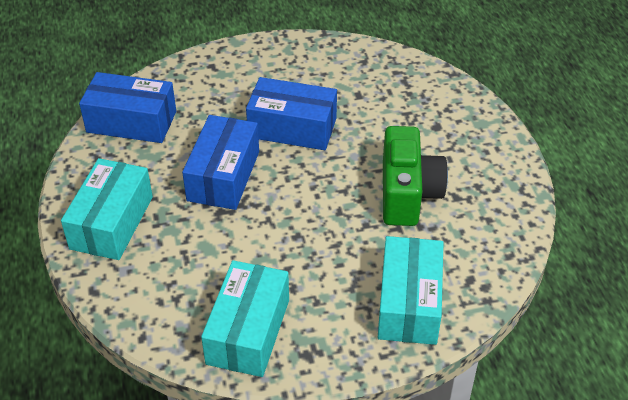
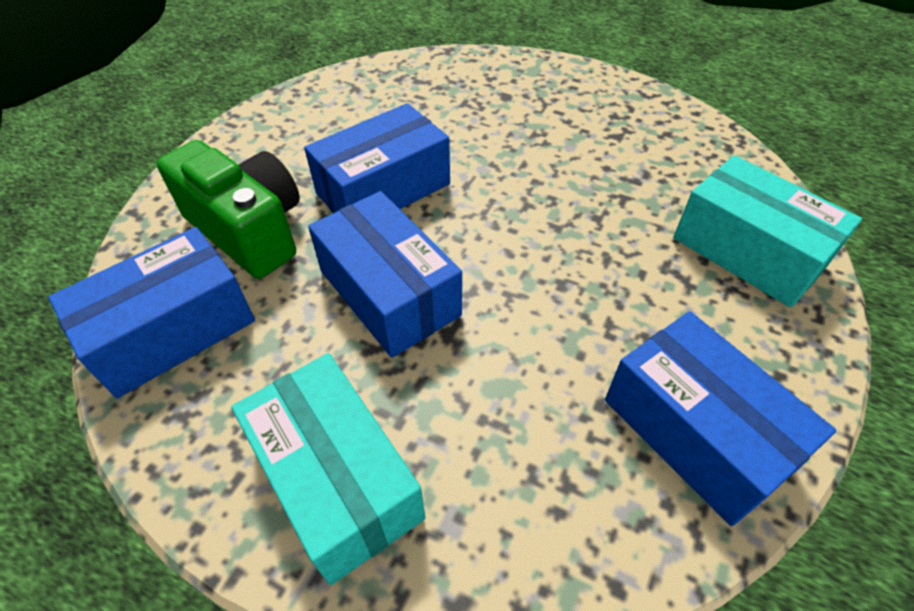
camera: 50 degrees left, 5 degrees up
(248, 331) = (695, 432): turquoise box -> blue box
(407, 193) = (580, 163): green camera -> green camera (249, 230)

